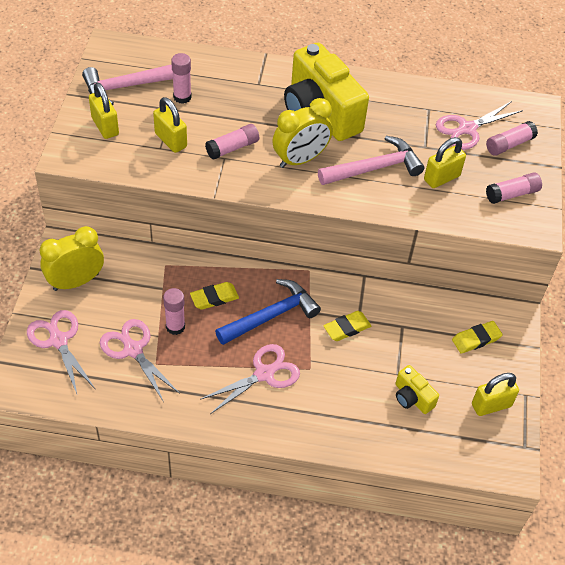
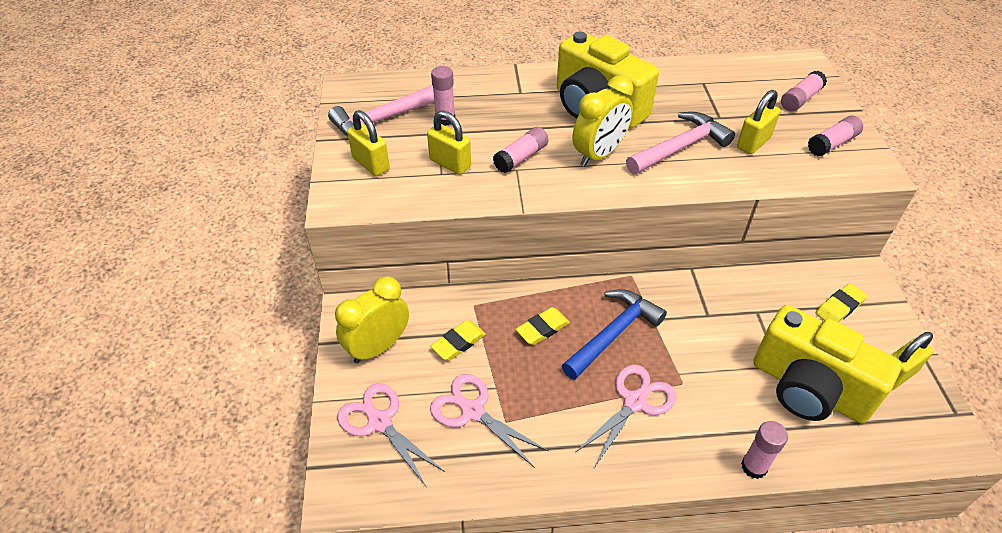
camera: 10 degrees left, 5 degrees down
(175, 327) = (511, 372): pink glue stick -> pink glue stick (754, 467)
(347, 328) = (700, 328): yellow eraser -> yellow eraser (458, 343)
(412, 397) = (808, 388): yellow camera -> yellow camera, size x2.22
(467, 129) = (751, 93): pink scissors -> none

